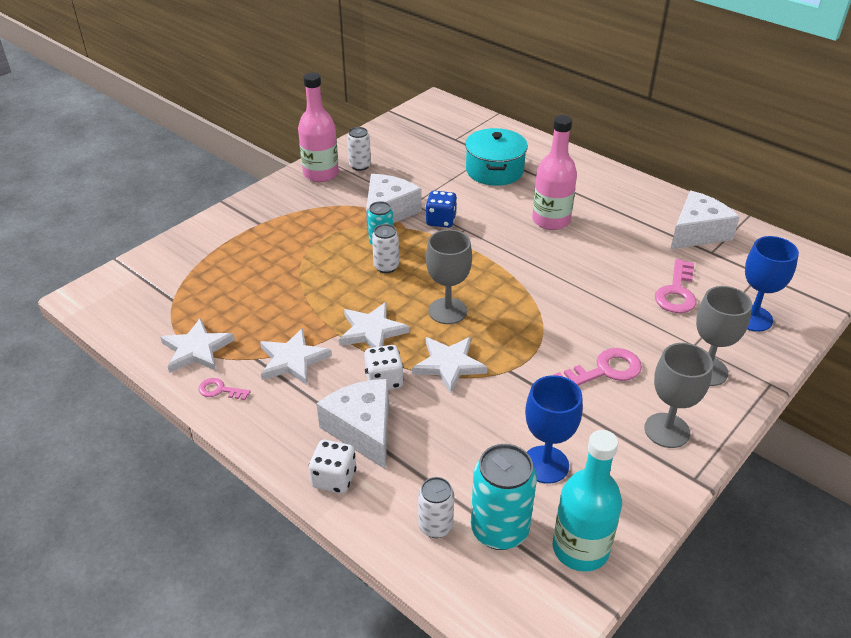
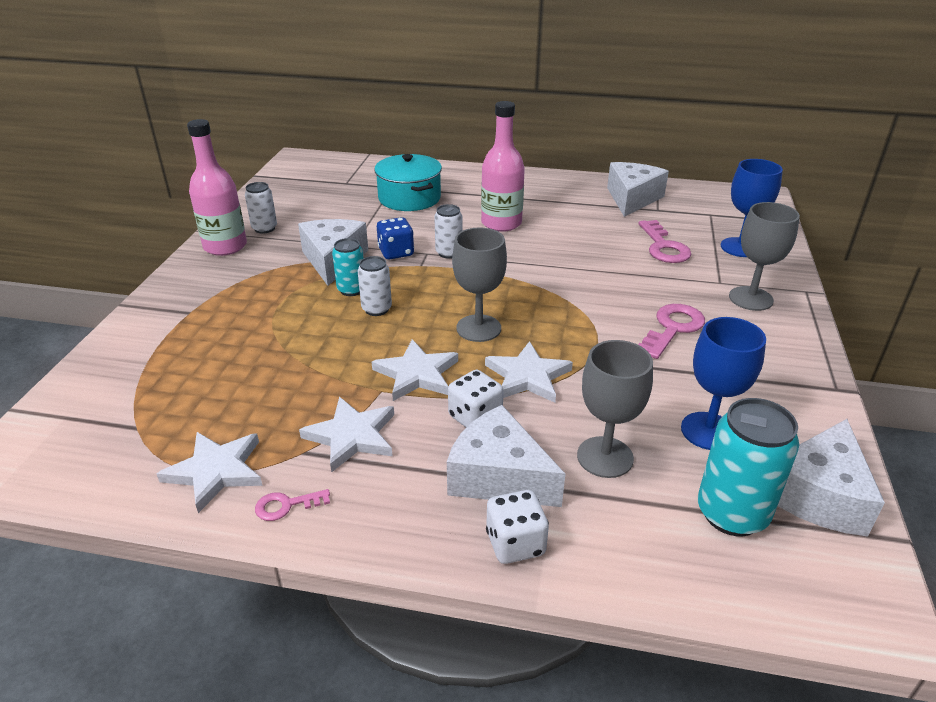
camera: 30 degrees left, 5 degrees down
(435, 526) = (669, 541): white can -> white can (449, 253)
(580, 548) = (818, 495): turquoise bottle -> white cheese
(667, 430) = (773, 358): grey goblet -> grey goblet (605, 457)

